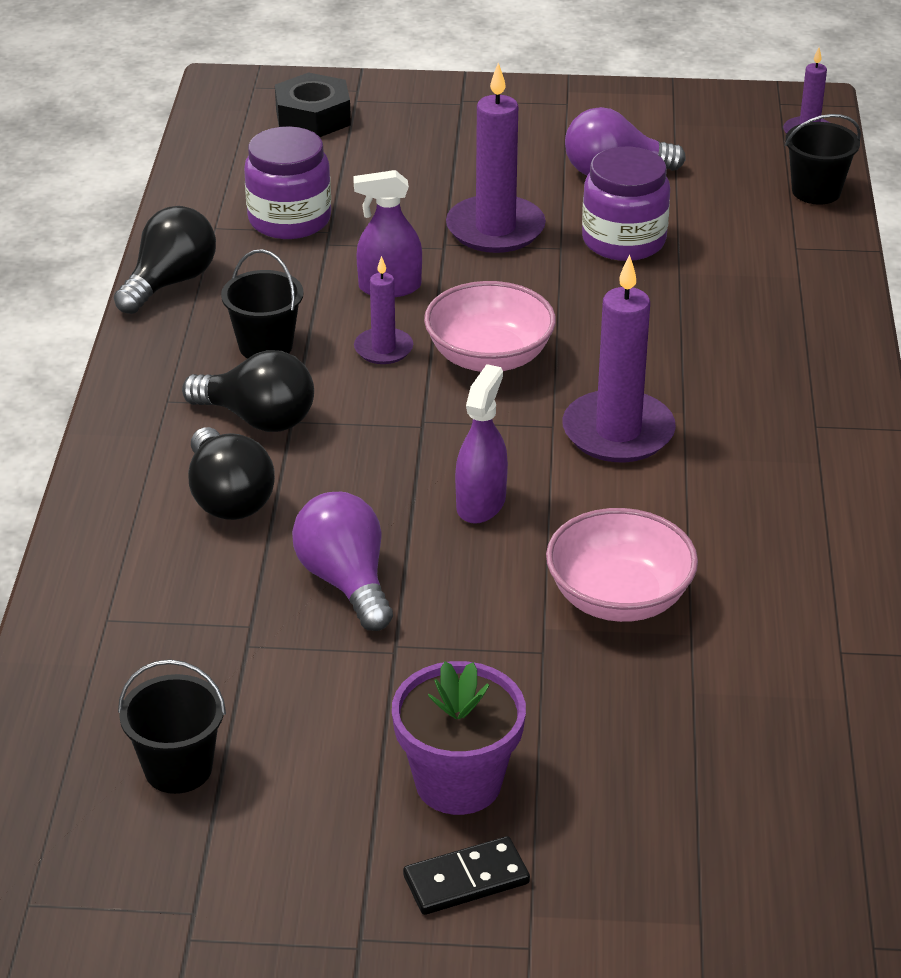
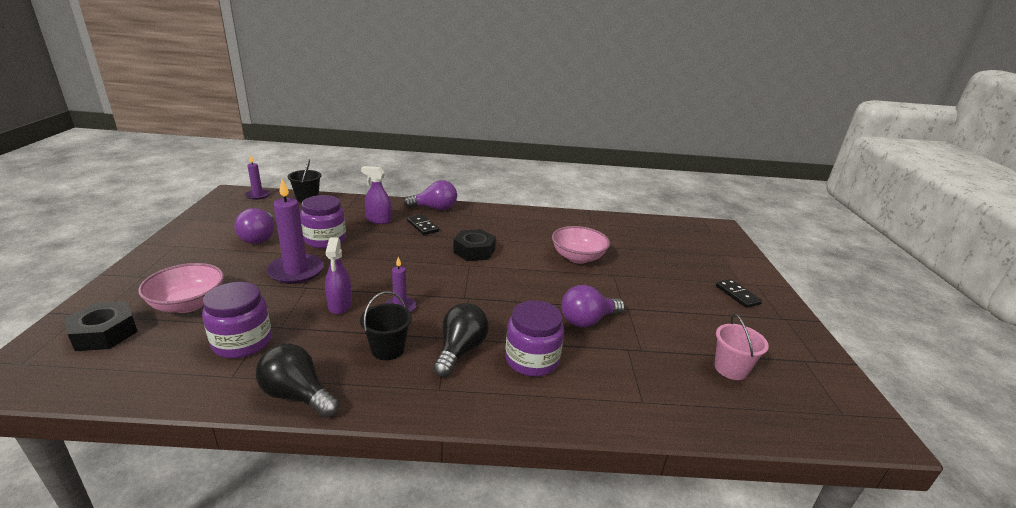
camera: 95 degrees left, 10 degrees down
(178, 768) = (730, 369): black bucket -> pink bucket
(228, 498) = (532, 360): black light bulb -> purple jar
(458, 782) = (692, 295): purple flower pot -> none
(481, 503) = (525, 284): purple spray bottle -> purple spray bottle (378, 220)
(489, 357) = (414, 278): pink bowl -> pink bowl (188, 304)
(618, 432) = (474, 251): purple candle -> black nut
(724, 355) = (422, 226): none -> black domino
(833, 367) = (435, 208): none -> purple light bulb

